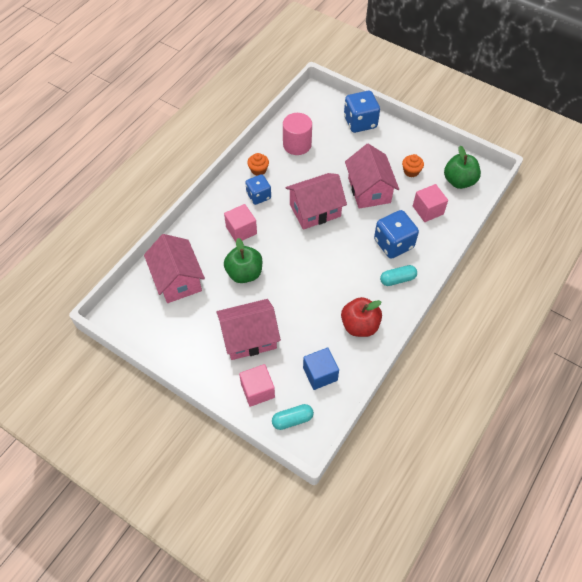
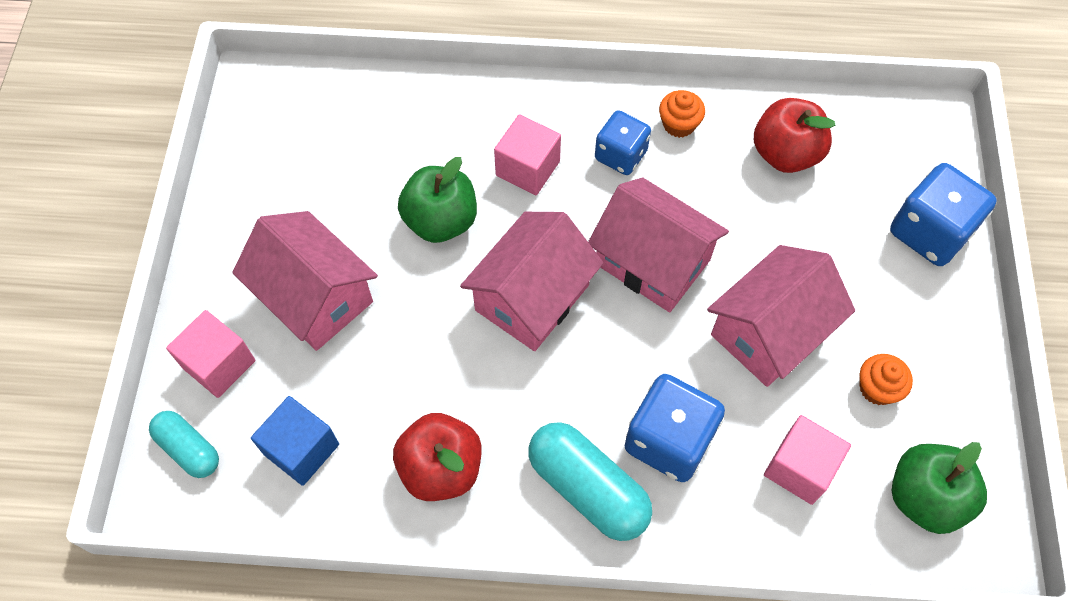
camera: 60 degrees right, 5 degrees up
(177, 279) = (369, 131): pink house -> pink house (532, 297)
(297, 144) = (785, 154): pink cylinder -> red apple
(397, 279) = (588, 488): turquoise capsule -> turquoise capsule, size x1.66

